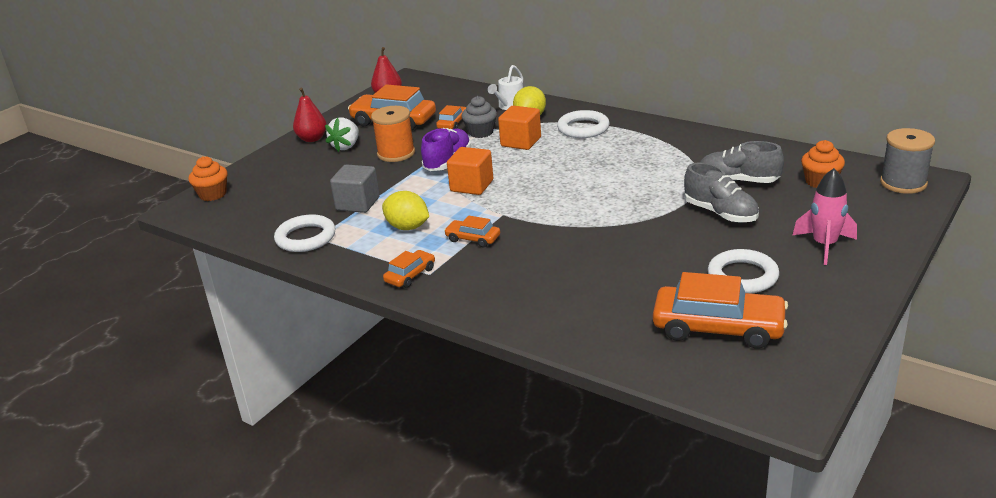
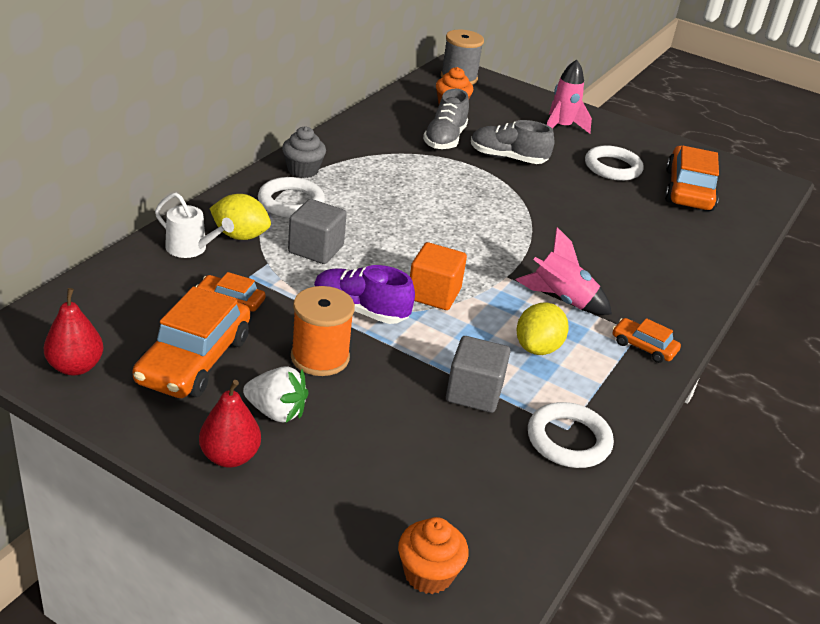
camera: 100 degrees left, 5 degrees up
(473, 239) = (562, 300): orange car -> pink rocket
(480, 132) = (273, 278): grey cupcake -> grey cupcake (303, 170)
(521, 142) = (316, 249): orange cube -> grey cube
(720, 213) = (507, 158): grey shoe -> grey shoe turned 120 degrees counterclockwise

